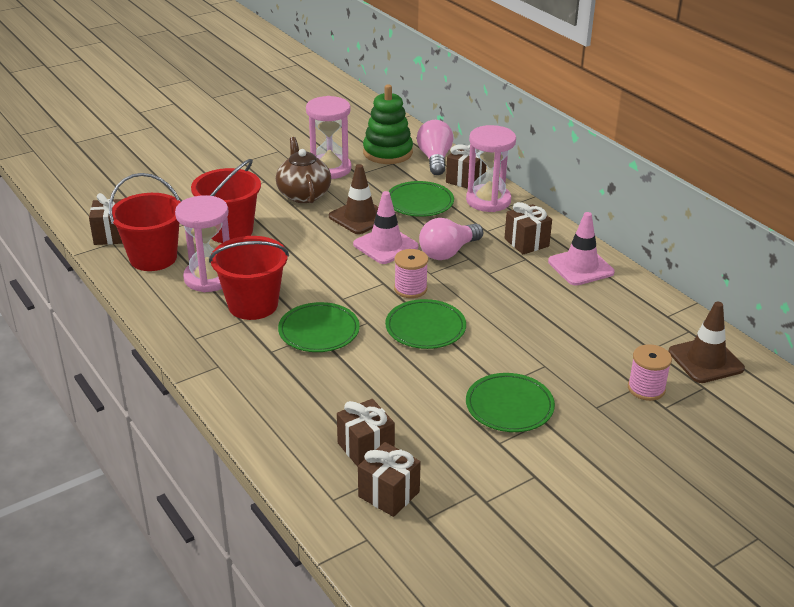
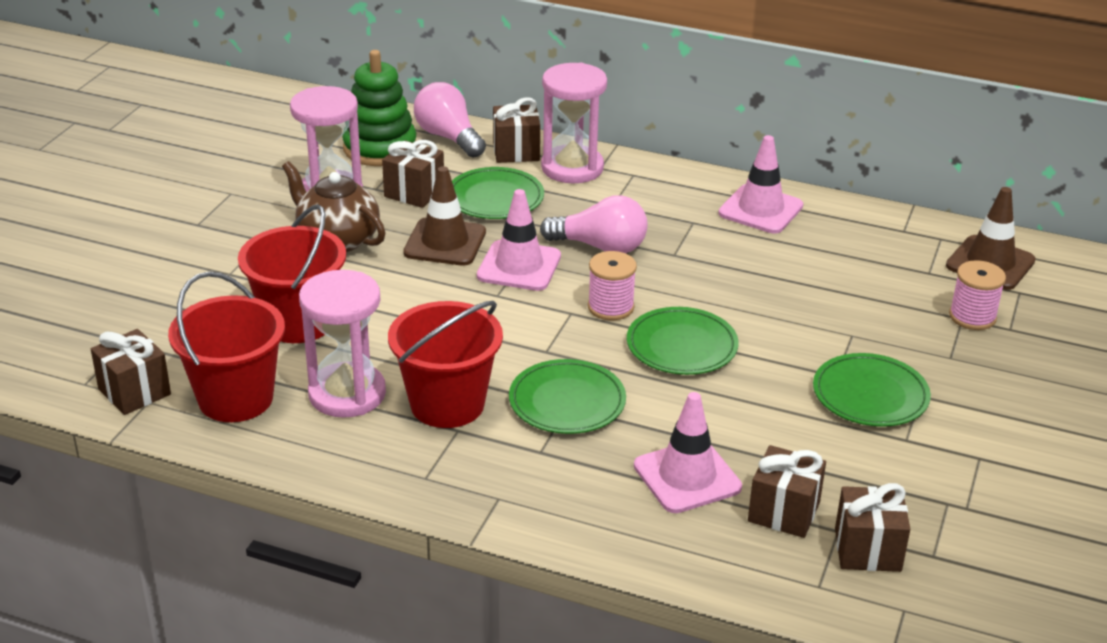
camera: 35 degrees left, 0 degrees up
(334, 402) = (687, 477): none -> pink traffic cone
(448, 252) = (600, 247): pink light bulb -> pink light bulb turned 90 degrees counterclockwise
(526, 242) = (672, 203): brown gift -> brown gift (414, 192)

